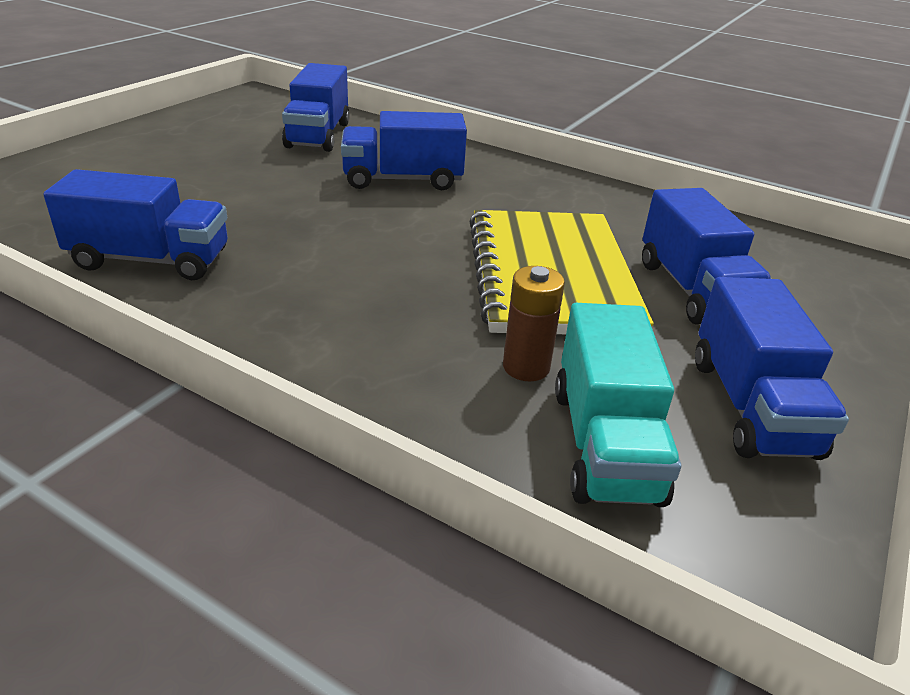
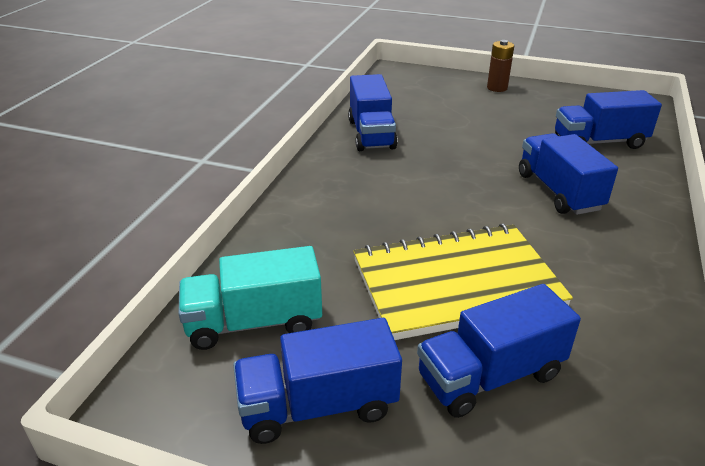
camera: 80 degrees right, 0 degrees up
(526, 367) = (324, 281): brown battery -> brown battery (497, 88)

